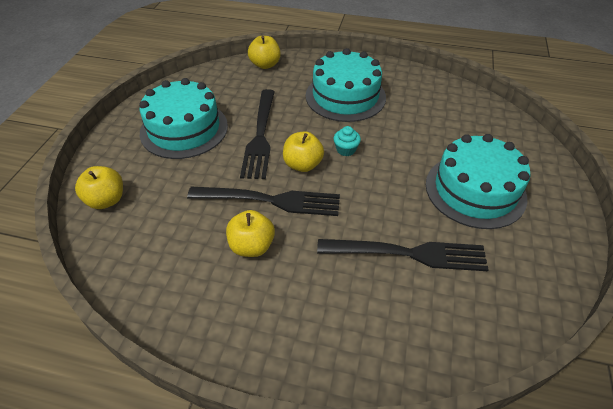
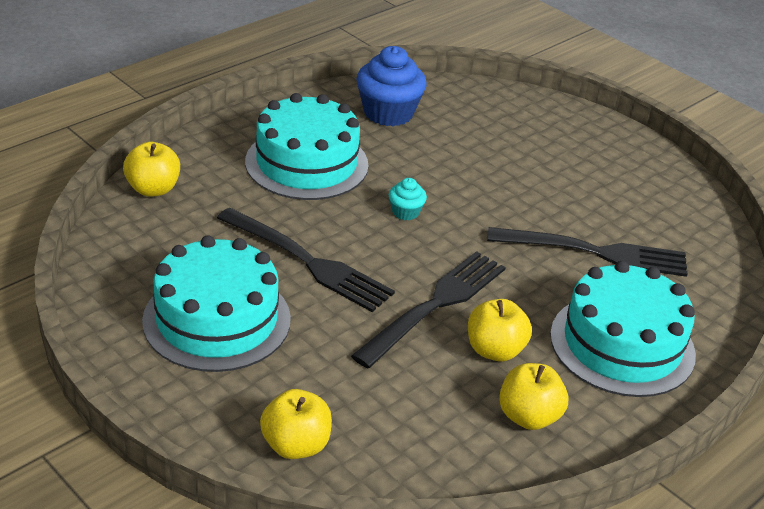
camera: 60 degrees left, 10 degrees down
(303, 165) = (398, 254): yellow apple -> yellow apple (528, 416)
(408, 253) = (595, 252): black fork -> black fork turned 60 degrees clockwise
(433, 101) = (388, 113): none -> blue cupcake
(475, 190) = (550, 168): turquoise cake -> turquoise cake (622, 344)

